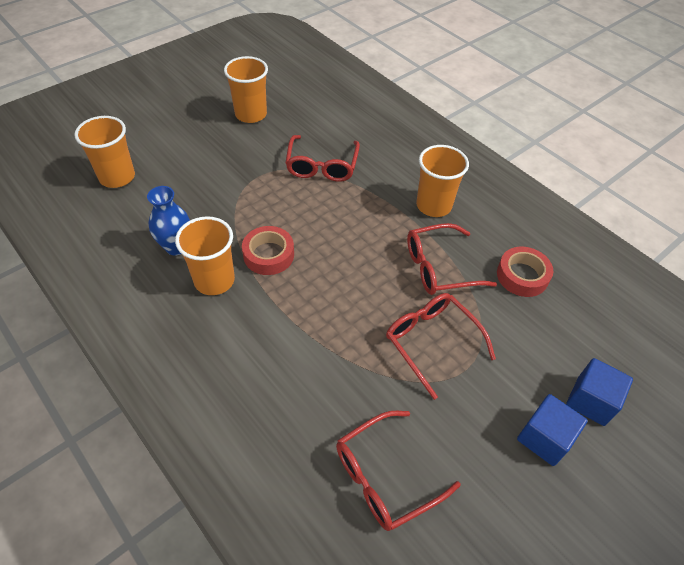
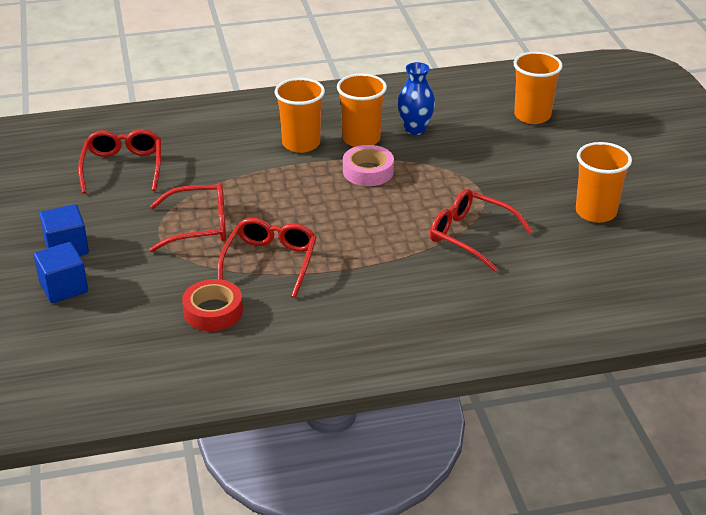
camera: 120 degrees right, 15 degrees down
(268, 255) = (368, 171): red tape -> pink tape
(433, 205) = (353, 292): orange cup -> orange cup (301, 144)

